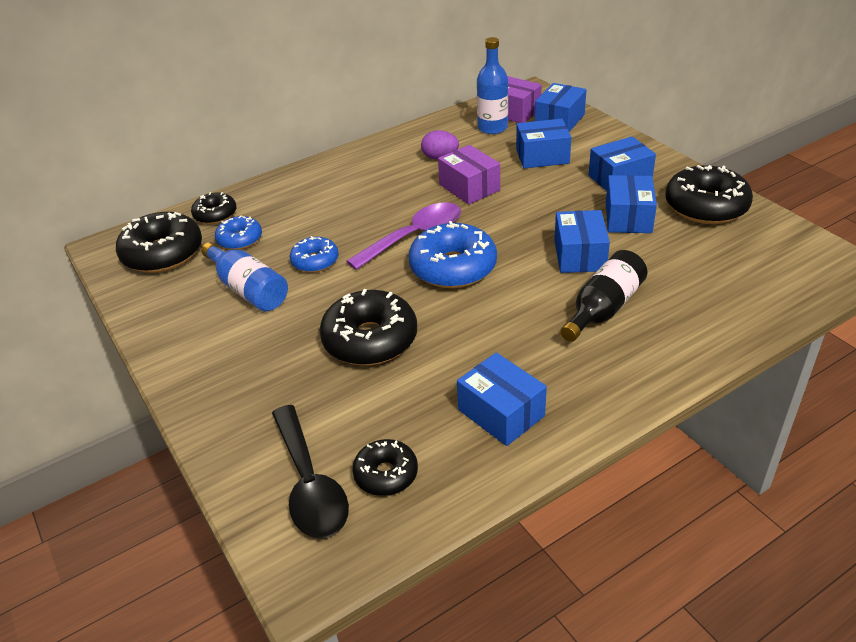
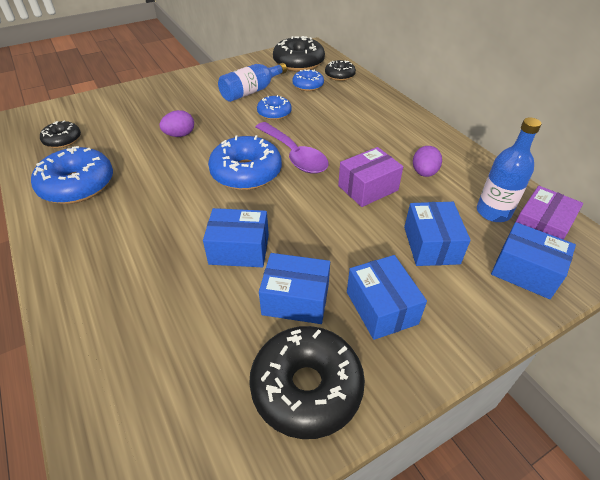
camera: 90 degrees right, 5 degrees up
(310, 484) = (75, 117): black spoon -> none
(370, 339) = (180, 135): black donut -> purple egg
(501, 413) = (77, 185): blue box -> blue donut
(603, 309) = (156, 254): black bottle -> none

